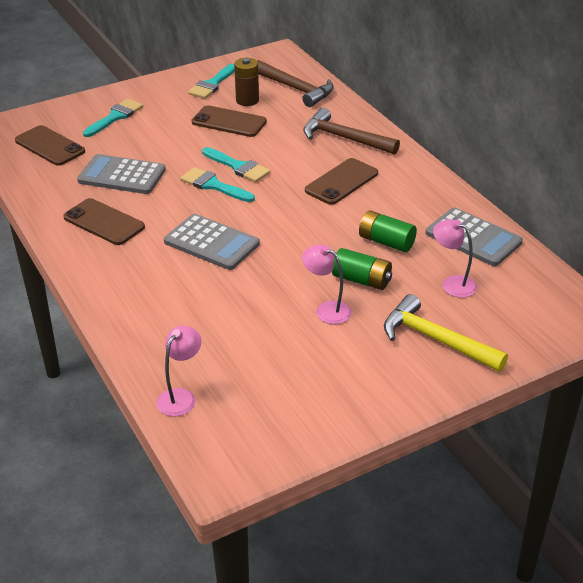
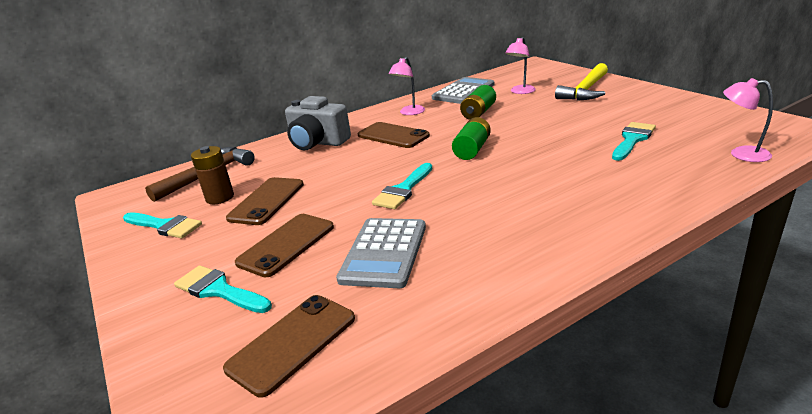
camera: 90 degrees left, 10 degrees down
(104, 222) = (495, 245): brown phone -> brown phone (286, 245)
(211, 243) = (510, 175): grey calculator -> none
(238, 167) = (366, 182): turquoise brush -> turquoise brush (632, 139)
(327, 310) = (578, 120): pink lamp -> pink lamp (409, 113)
(344, 138) = (317, 142): brown hammer -> grey camera
(362, 280) = (533, 114): green battery -> green battery (472, 149)

